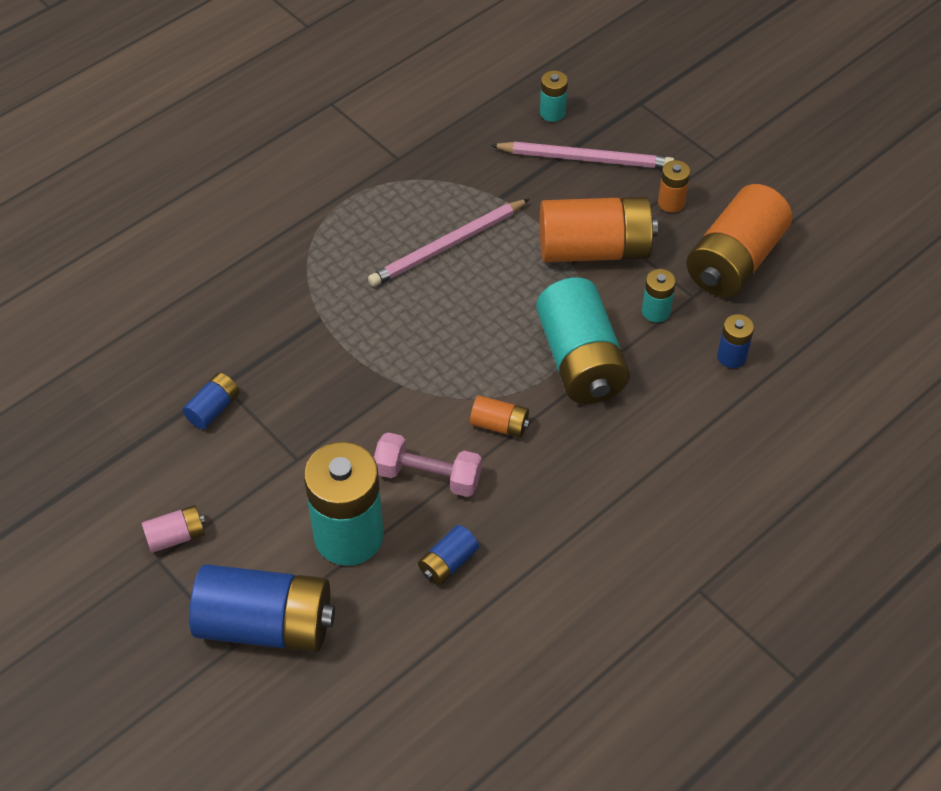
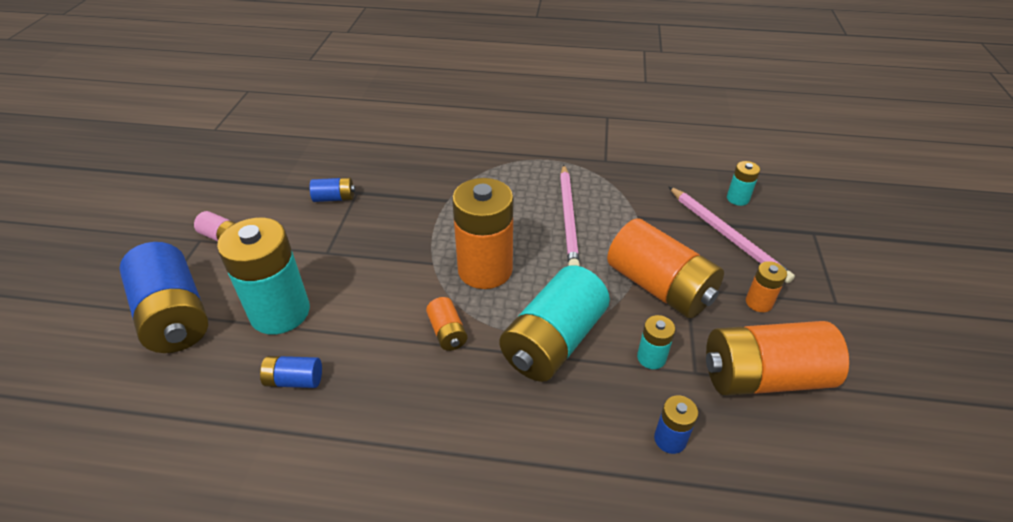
camera: 50 degrees right, 10 degrees down
(428, 476) = (366, 321): pink dumbbell -> none
(448, 245) = (568, 217): pink pencil -> pink pencil turned 105 degrees counterclockwise
(451, 351) = (485, 269): none -> orange battery

